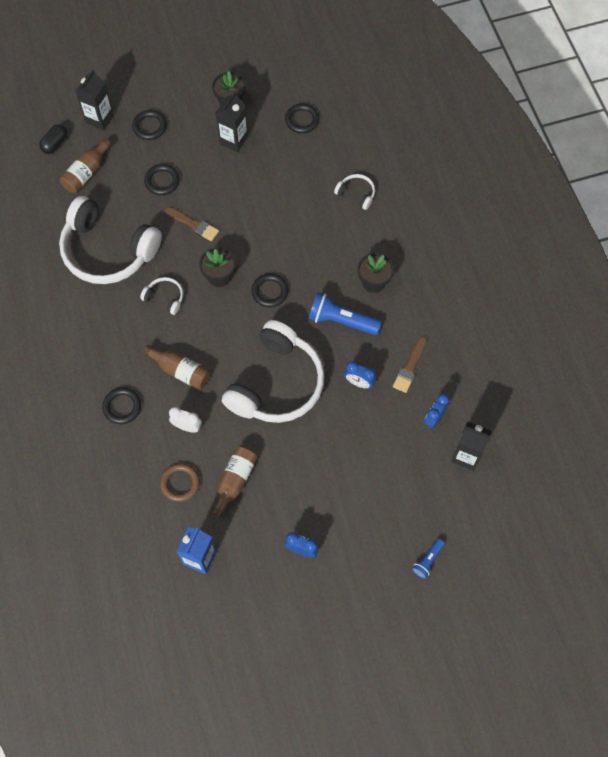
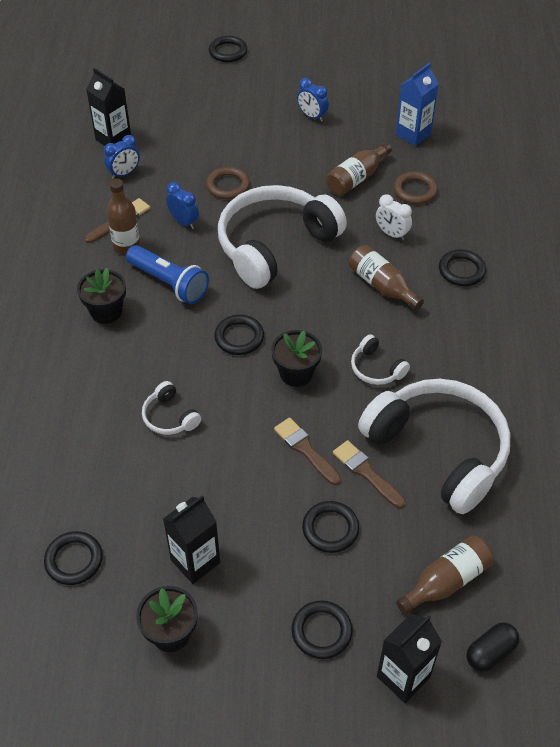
camera: 160 degrees left, 15 degrees down
(150, 222) = (366, 472): none -> brown brush
(341, 434) = (228, 186): none -> brown ring
(356, 194) = (62, 422): white headphones -> white headphones (170, 417)
(391, 344) = (126, 246): none -> brown bottle
(422, 621) = (228, 52): none -> black ring
(427, 561) = (199, 83): blue flashlight -> none

